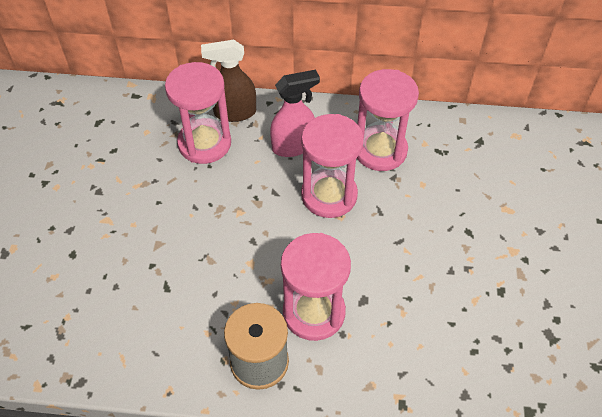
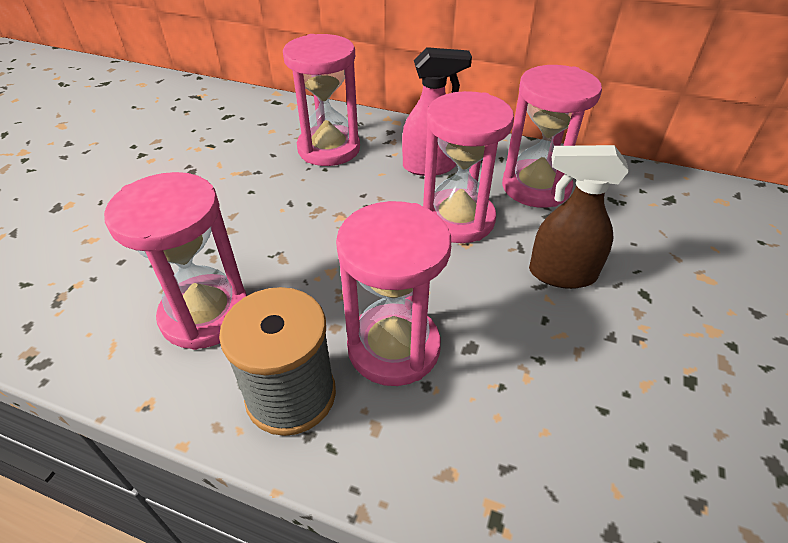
camera: 15 degrees right, 10 degrees down
(175, 319) = (205, 314): none -> pink hourglass
(234, 112) = (373, 129): brown spray bottle -> brown spray bottle (561, 274)

